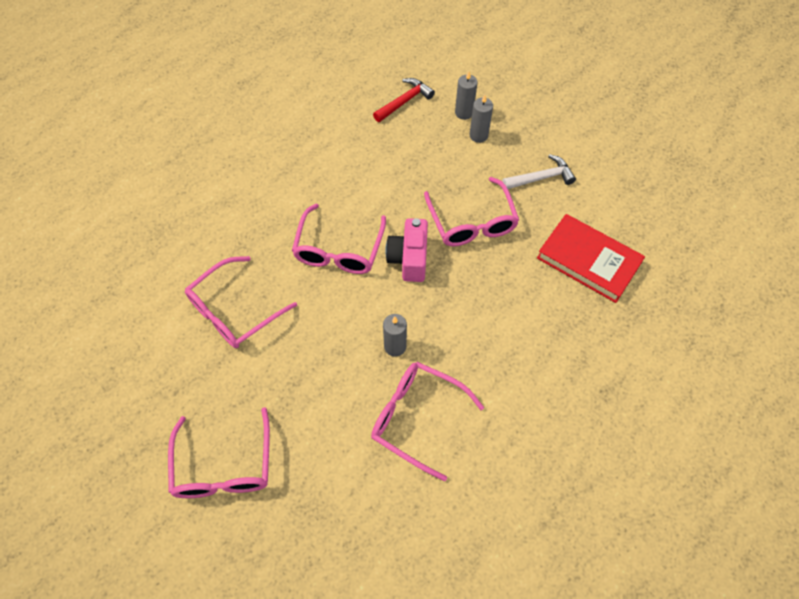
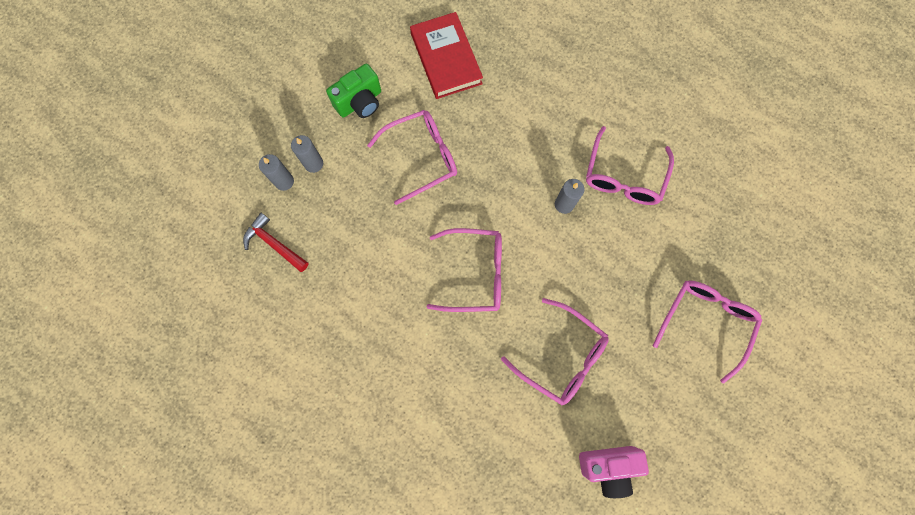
camera: 100 degrees left, 15 degrees up
(224, 466) = (705, 322): pink glasses -> pink glasses turned 45 degrees counterclockwise
(409, 259) = (472, 207): pink camera -> pink camera (608, 466)
(541, 178) = (360, 102): white hammer -> green camera
(588, 261) = (446, 58): red book -> red book turned 45 degrees counterclockwise

